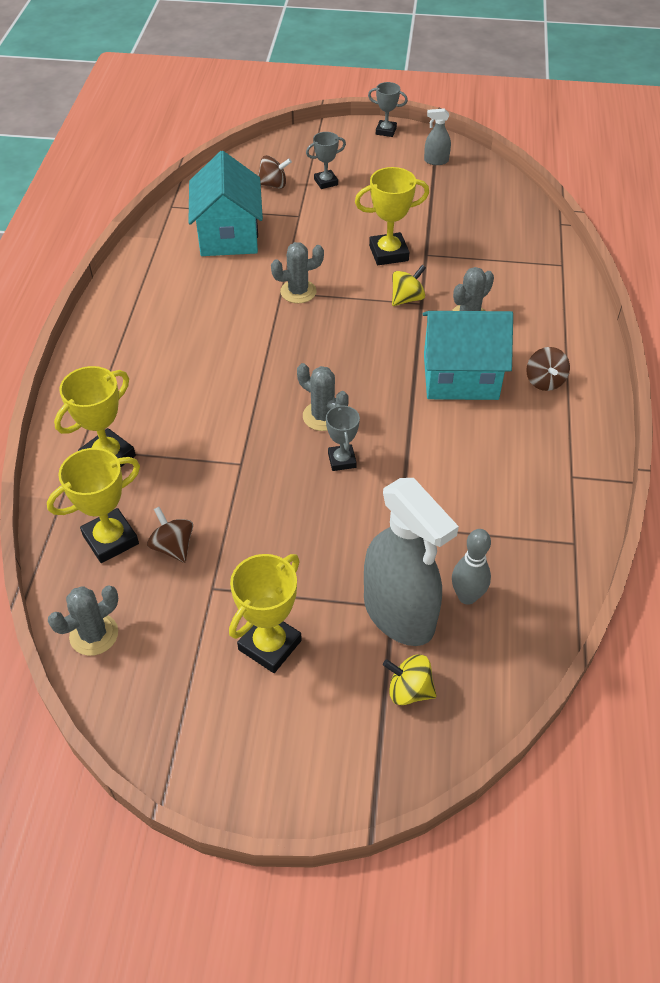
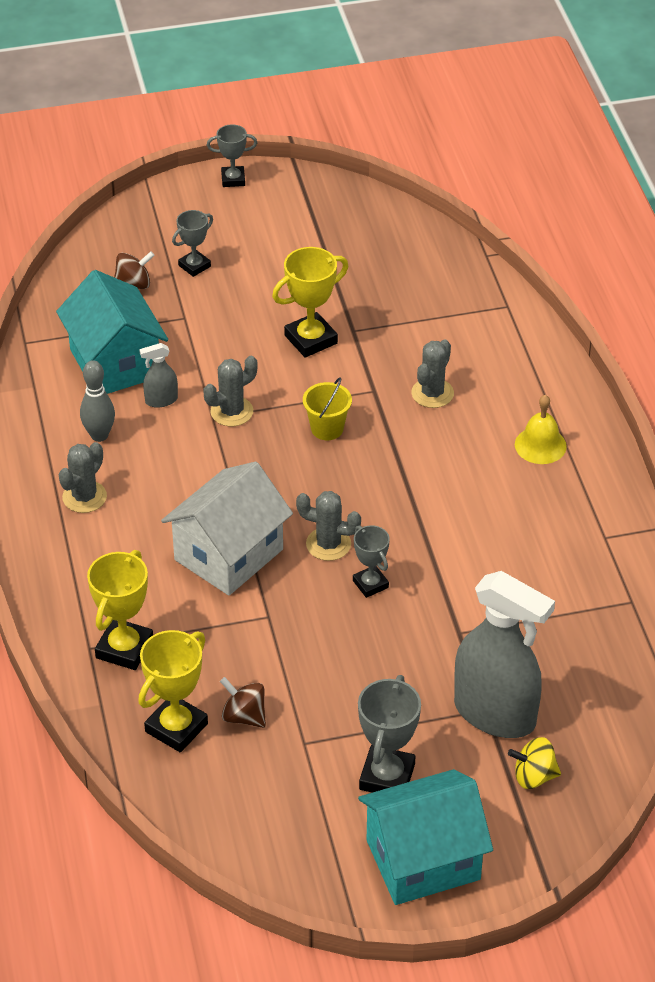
camera: 20 degrees left, 5 degrees down
(94, 634) = (212, 818): grey cactus -> grey cactus (84, 497)
(235, 402) = (228, 554): none -> white house
(270, 645) = (387, 777): yellow trophy -> grey trophy
(368, 323) = (327, 428): none -> yellow bucket
(407, 299) = (356, 389): yellow spinning top -> none
(436, 161) = (311, 207): grey spray bottle -> grey spray bottle (161, 400)
(460, 376) = (452, 463): turquoise house -> turquoise house (423, 860)
(467, 596) = (551, 679): grey bowling pin -> grey bowling pin (99, 435)
(544, 381) = (540, 445): brown spinning top -> yellow bell

